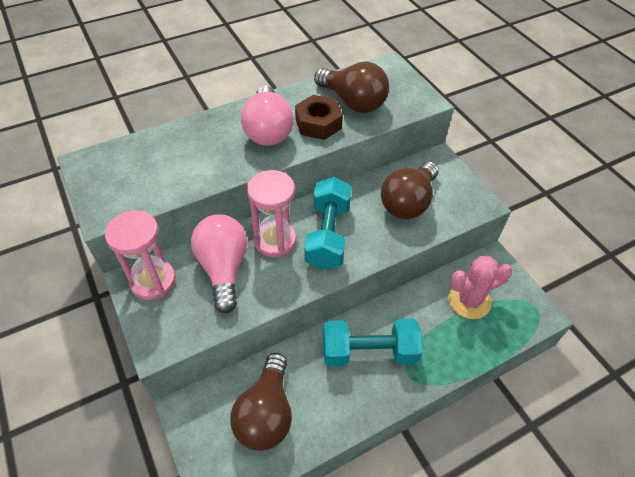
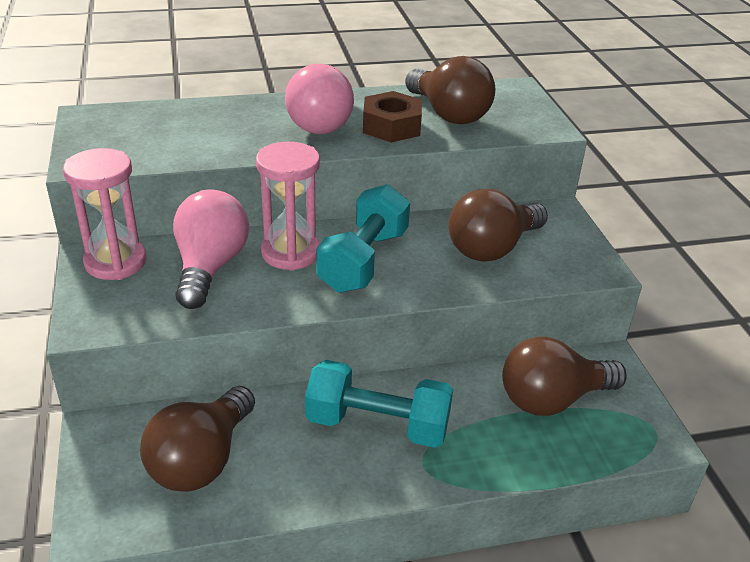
camera: 15 degrees right, 15 degrees down
(469, 301) = (552, 399): pink cactus -> brown light bulb

